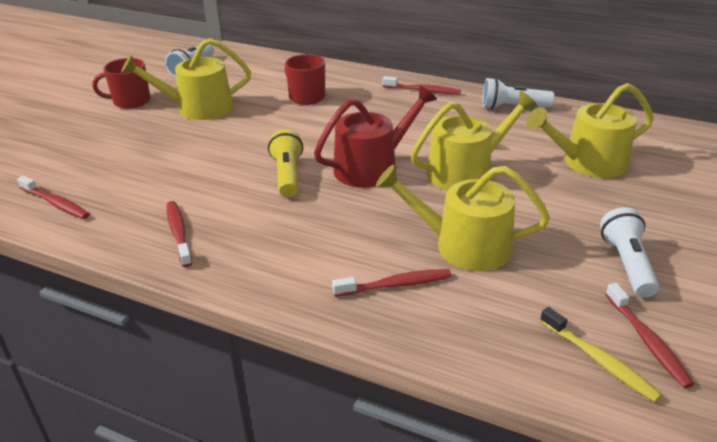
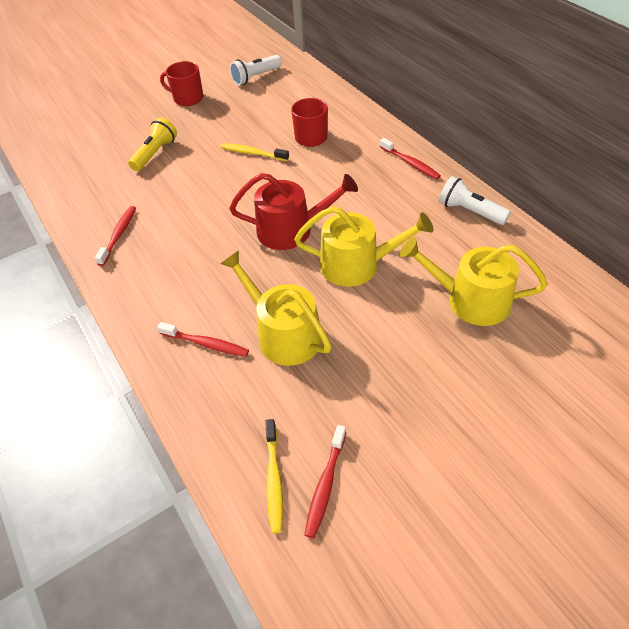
camera: 35 degrees right, 15 degrees up
(56, 203) = (73, 178): red toothbrush -> none
(198, 108) = (225, 121): yellow watering can -> none
(259, 123) = (253, 153): none -> yellow toothbrush
(287, 175) = (227, 213): yellow flashlight -> yellow flashlight (155, 153)
(627, 264) = (387, 413): white flashlight -> none

